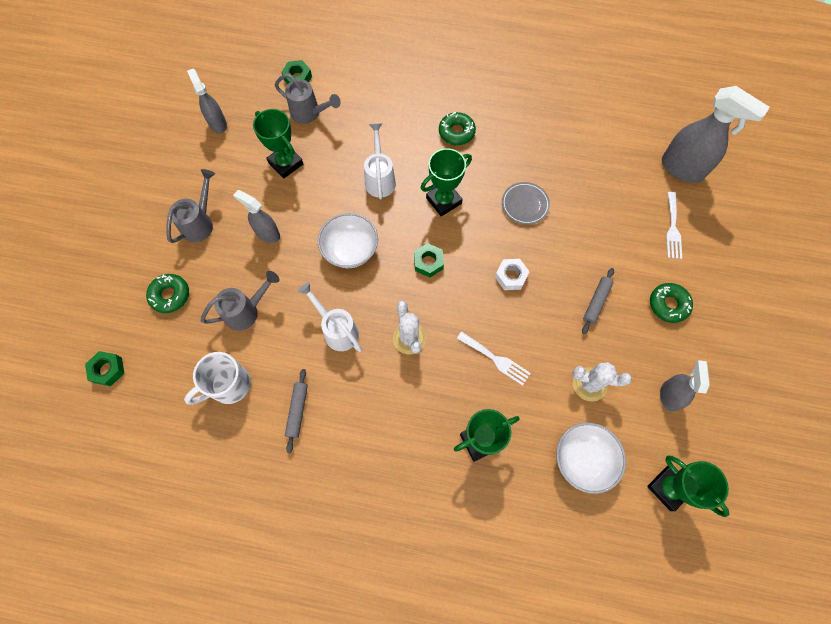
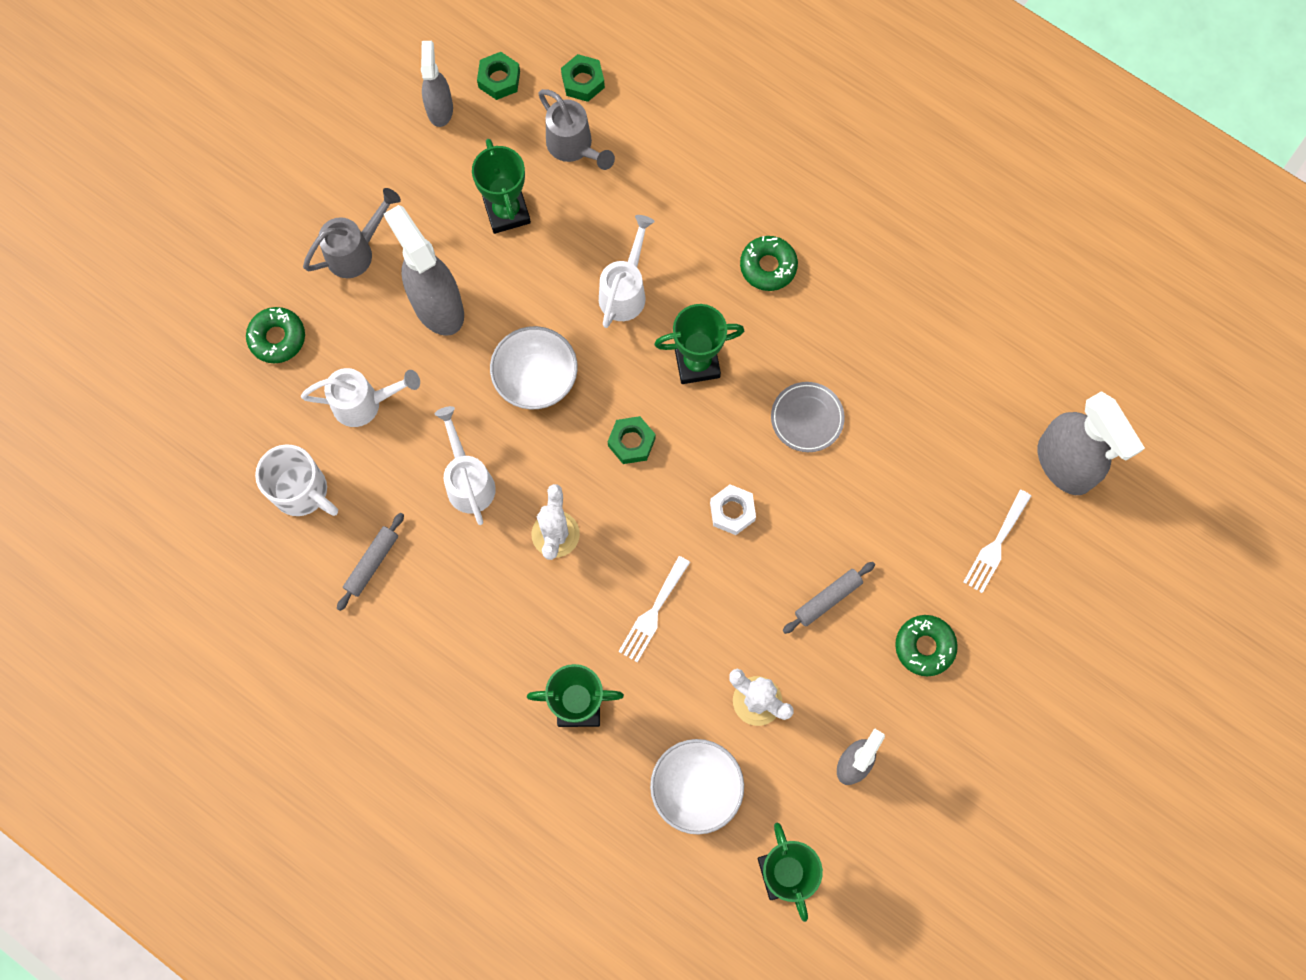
camera: 25 degrees right, 5 degrees up
(108, 370) = (163, 404): green nut -> green nut (499, 79)
(229, 385) = (302, 491): white mug -> white mug turned 135 degrees counterclockwise
(247, 311) = (365, 403): grey watering can -> white watering can
(267, 233) = (437, 306): grey spray bottle -> grey spray bottle, size x1.67
(496, 359) = (653, 613): white fork -> white fork turned 60 degrees clockwise

